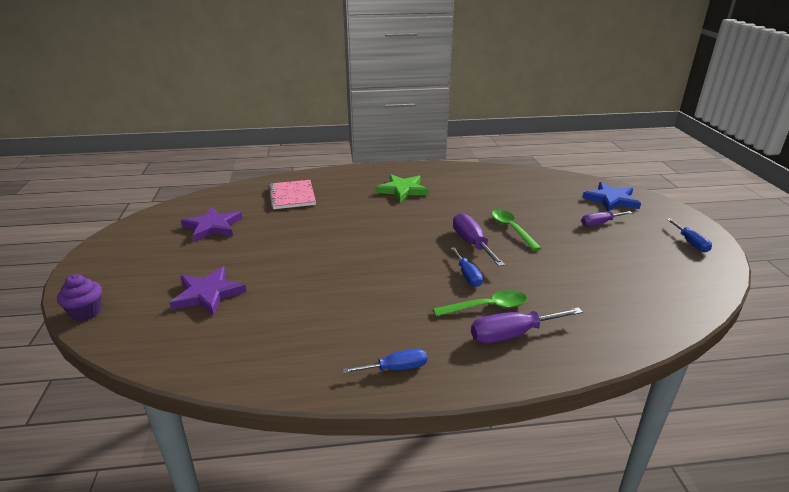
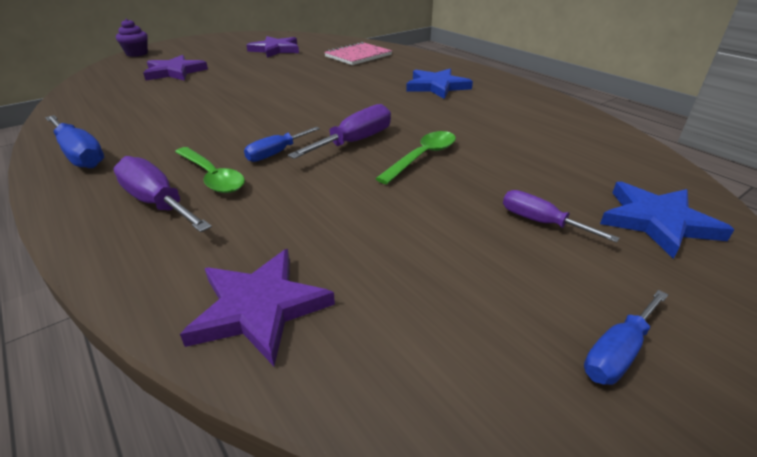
camera: 60 degrees right, 5 degrees up
(396, 368) = (80, 155): blue screwdriver -> blue screwdriver, size x1.53
(402, 190) = (437, 86): green star -> blue star
(641, 314) = (259, 308): none -> purple star

